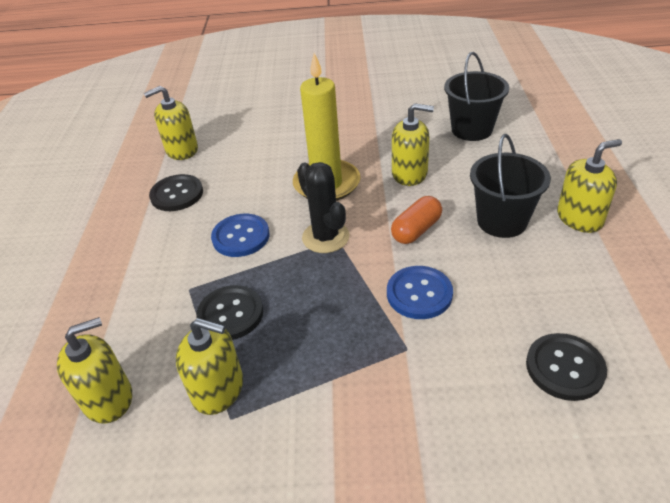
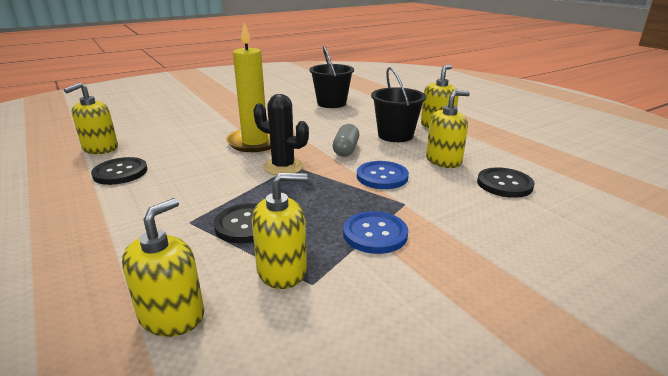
camera: 35 degrees left, 15 degrees down
(241, 237) = (209, 182): blue button -> blue button (375, 234)
(409, 173) = (312, 127): yellow soap dispenser -> yellow soap dispenser (443, 160)
(416, 230) = (346, 150): orange capsule -> grey capsule

